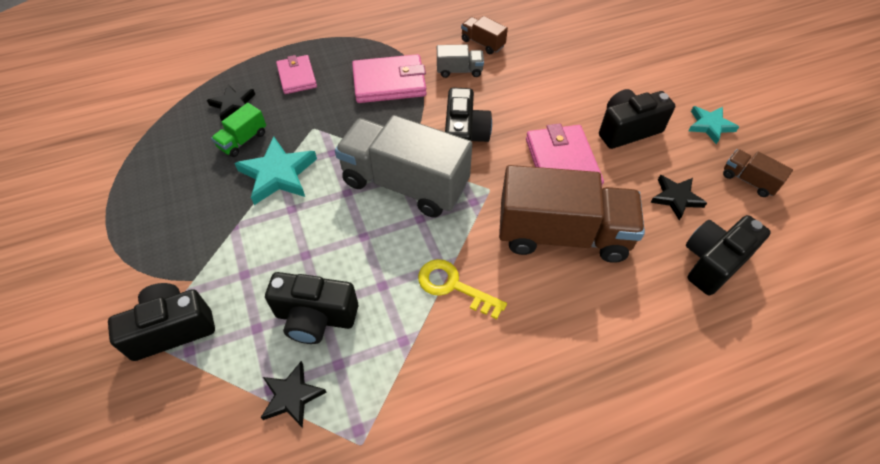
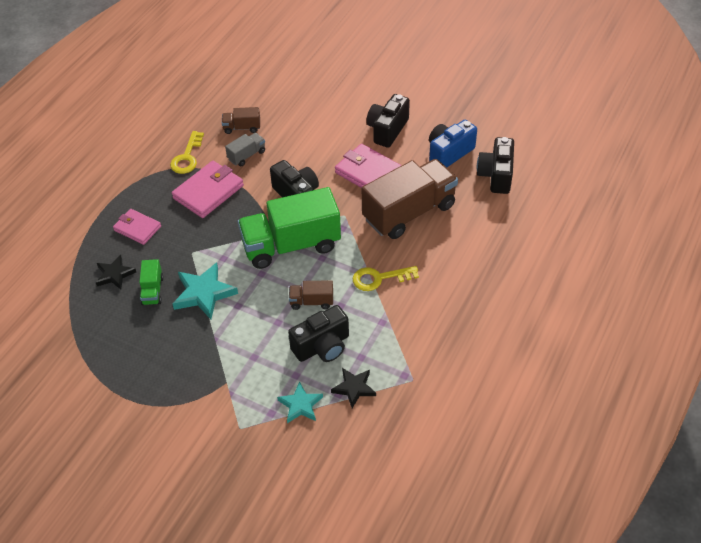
camera: 40 degrees left, 5 degrees down
(172, 329) = (247, 412): black camera -> none
(405, 184) = (291, 245): grey truck -> green truck
(406, 41) = (187, 157): none -> yellow key
(676, 198) = (449, 153): black star -> blue camera
(710, 125) = (430, 99): turquoise star -> turquoise star (300, 405)
(748, 180) = (476, 119): brown truck -> brown truck (311, 302)

